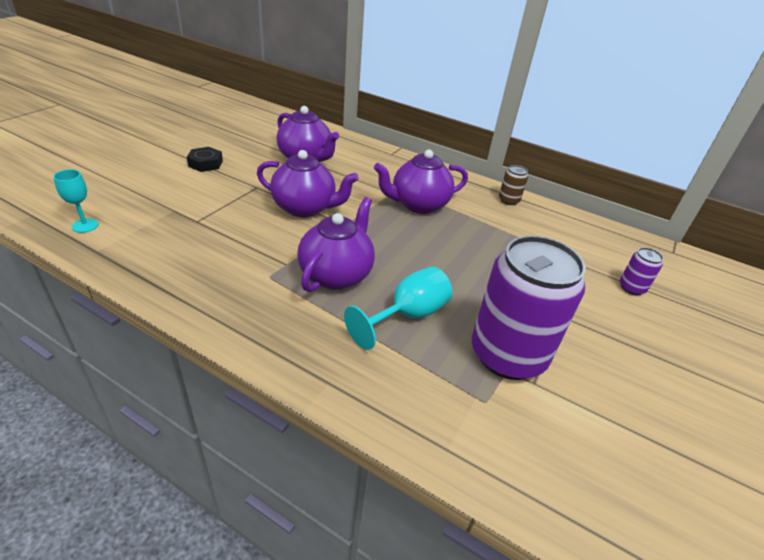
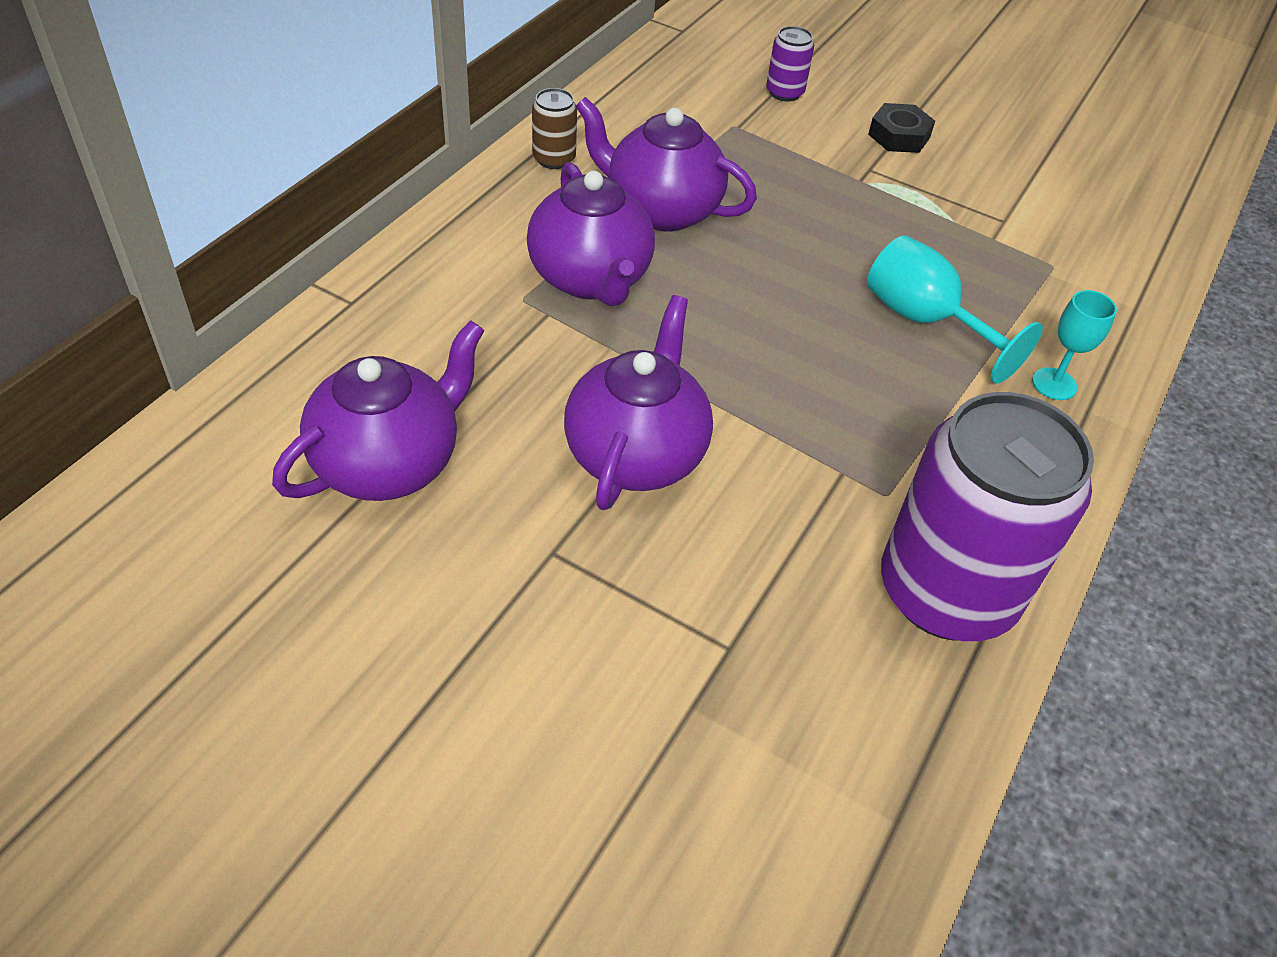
camera: 90 degrees left, 10 degrees up
(85, 225) = (804, 890): turquoise goblet -> turquoise goblet (1054, 384)
(205, 163) = (430, 688): black nut -> black nut (899, 136)
(336, 274) = (852, 402): purple teapot -> purple teapot (661, 210)
(507, 355) = (966, 234): purple can -> purple can (946, 592)

